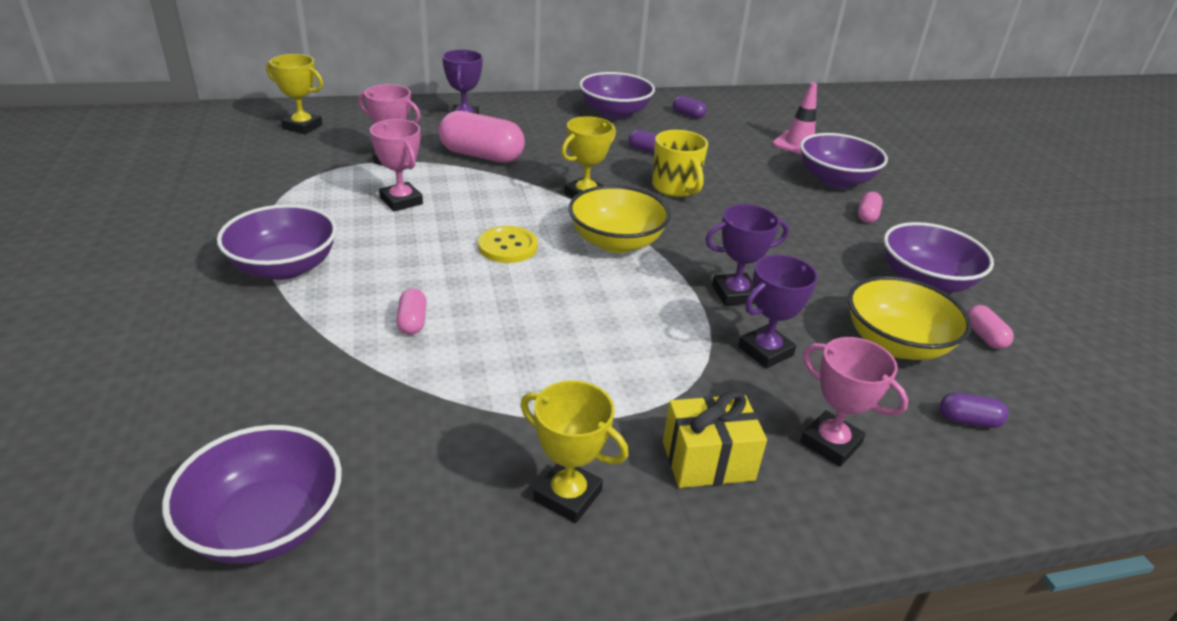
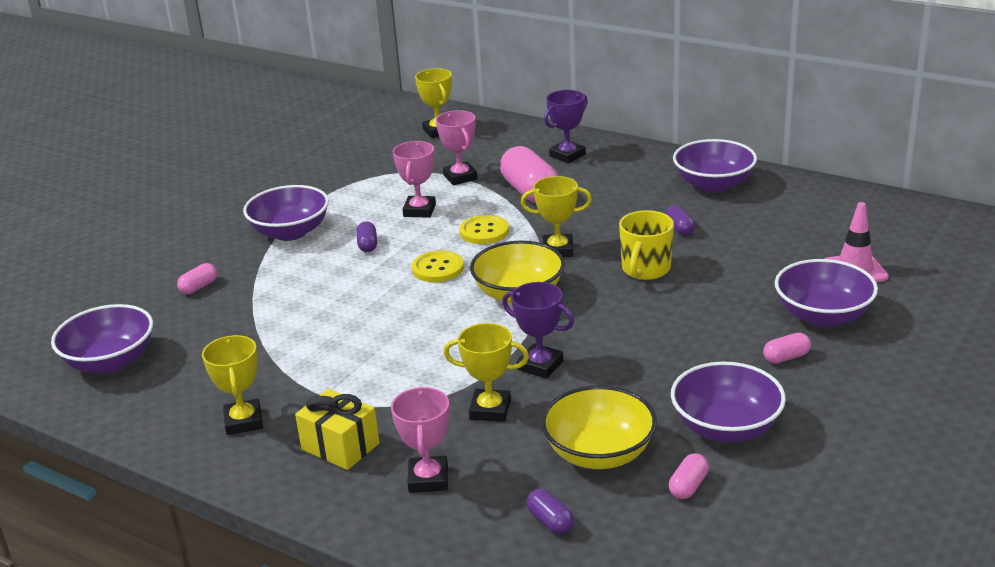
camera: 50 degrees right, 5 degrees down
(412, 322) = (308, 294): pink capsule -> pink capsule (199, 287)
(496, 200) = (484, 231): none -> yellow button
(688, 115) = (787, 207): purple capsule -> purple capsule (367, 245)
(765, 351) = (490, 410): purple trophy -> yellow trophy

